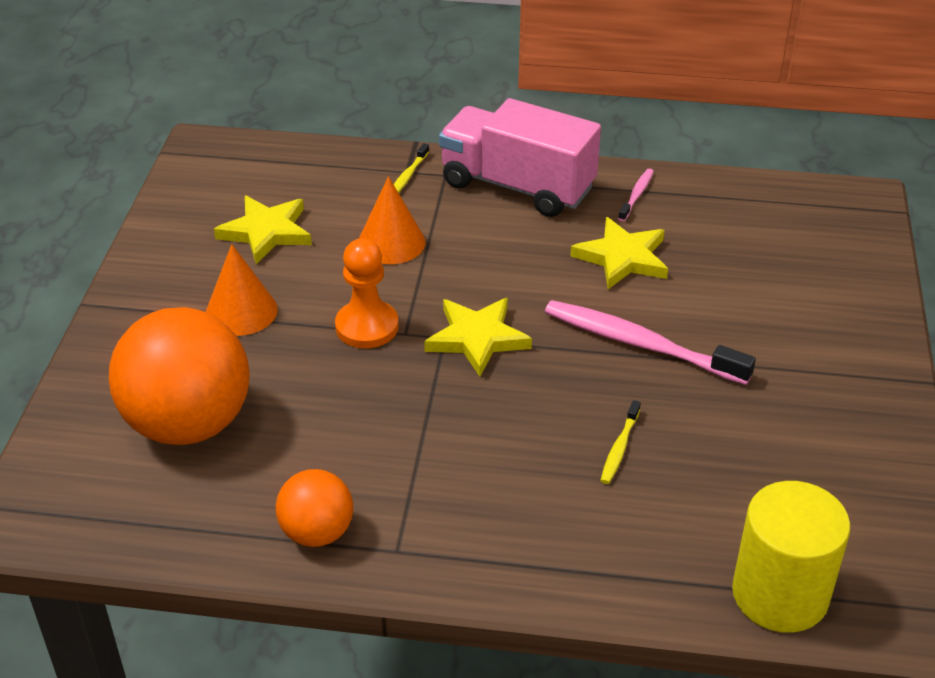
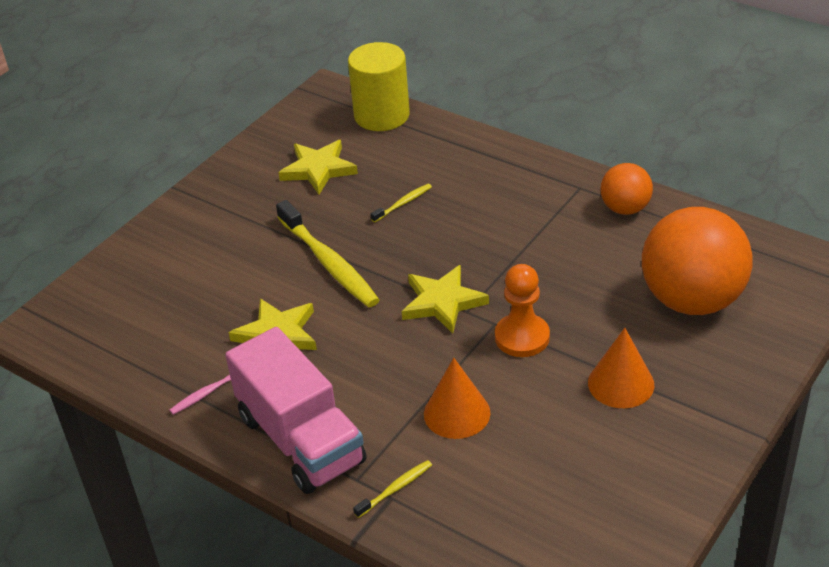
camera: 150 degrees left, 0 degrees up
(266, 232) = (567, 464): yellow star -> yellow star (318, 169)
(640, 344) = (329, 263): pink toothbrush -> yellow toothbrush

